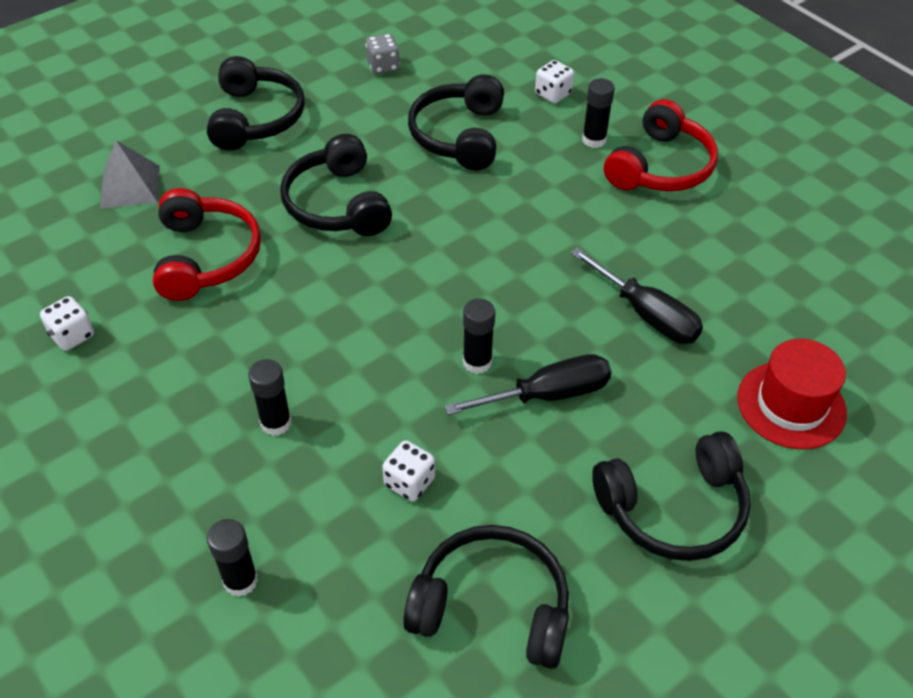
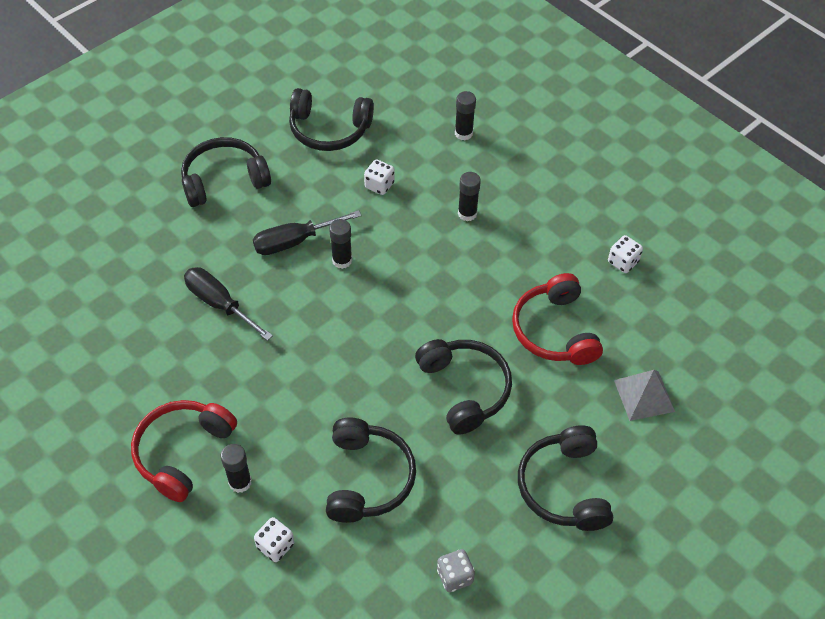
camera: 175 degrees right, 5 degrees up
(791, 405) = (134, 244): red hat -> none

